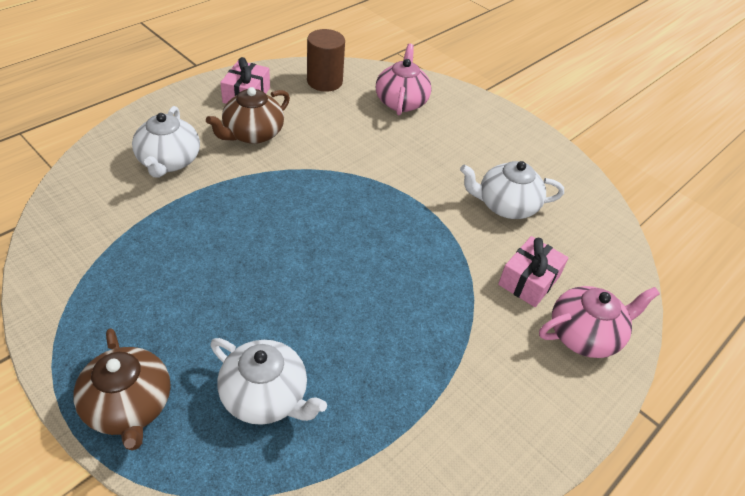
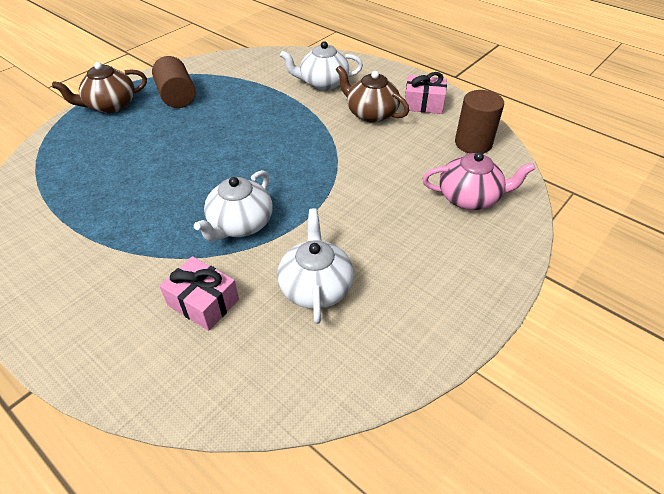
camera: 90 degrees right, 0 degrees up
(138, 315) = (177, 97): none -> brown cylinder
(265, 396) = (105, 152): white teapot -> white teapot (240, 224)
(584, 335) = (127, 347): pink teapot -> none

